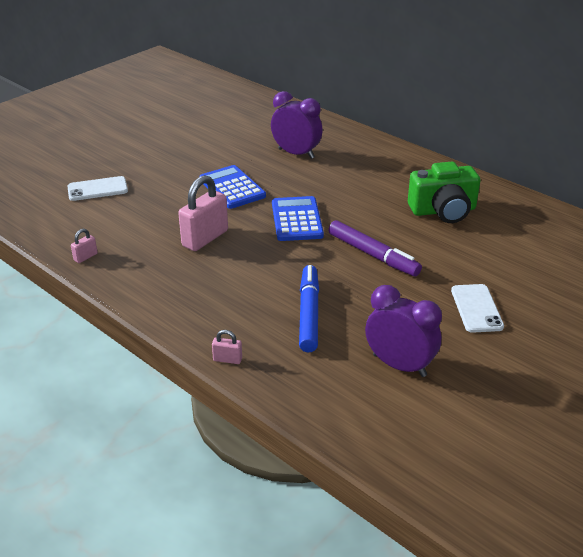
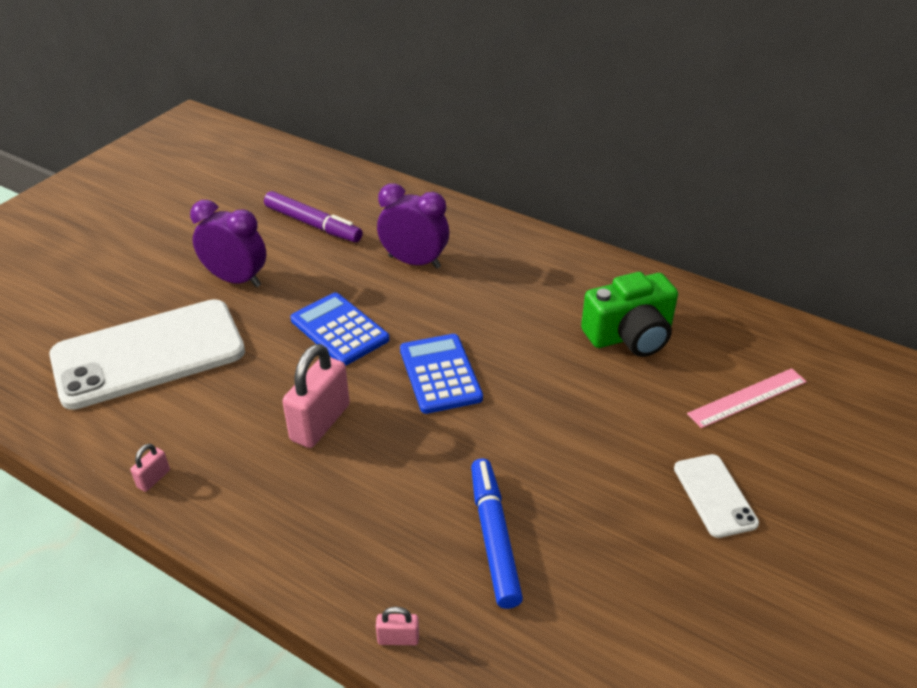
camera: 10 degrees left, 5 degrees up
(97, 189) = (148, 354): white phone -> white phone, size x2.17
(373, 255) = (556, 422): purple marker -> purple marker (313, 224)
(399, 365) = (638, 611): purple clock -> purple clock (236, 280)
(520, 255) = (747, 397): none -> pink ruler

